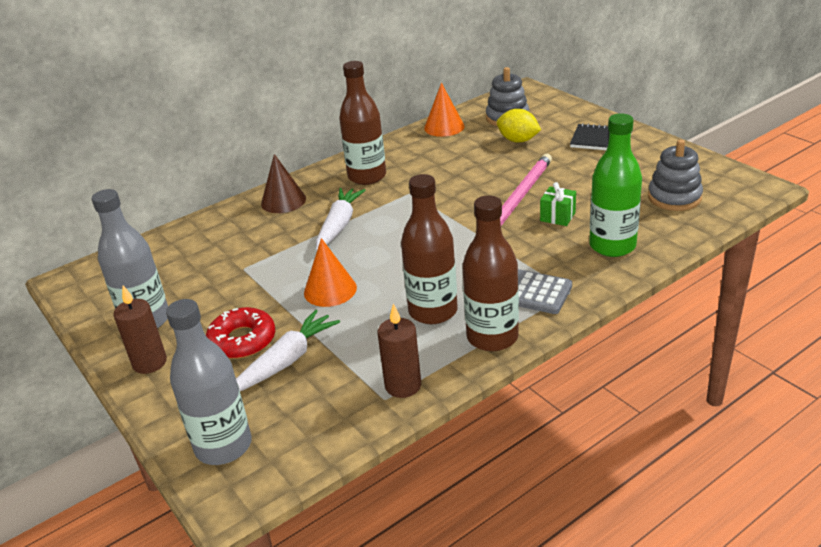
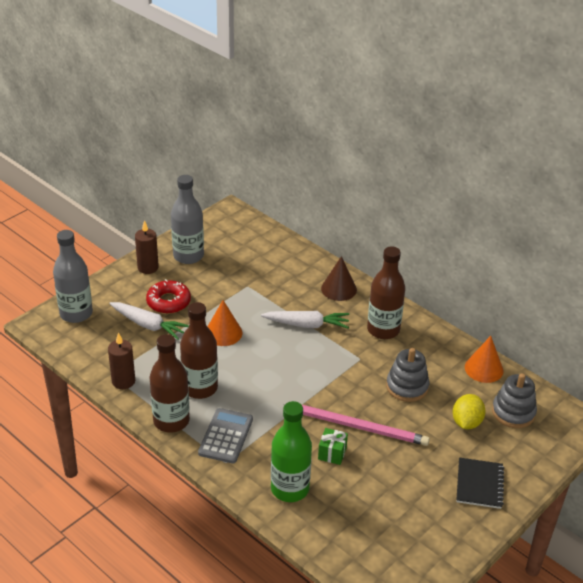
camera: 75 degrees right, 5 degrees up
(674, 197) = (374, 536): grey stacking toy -> grey stacking toy (407, 387)

